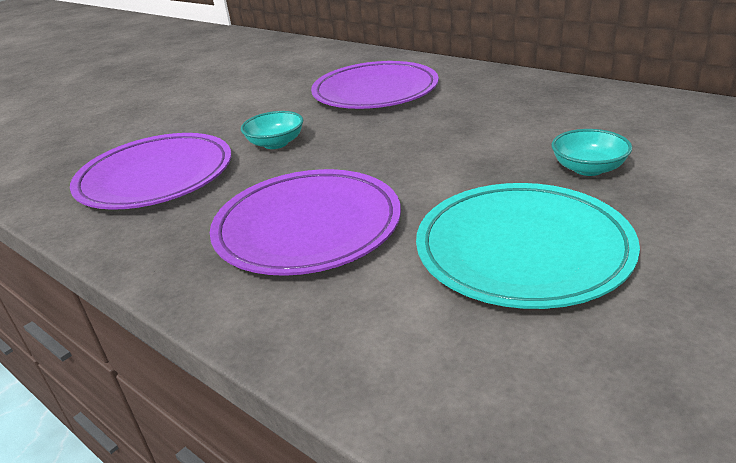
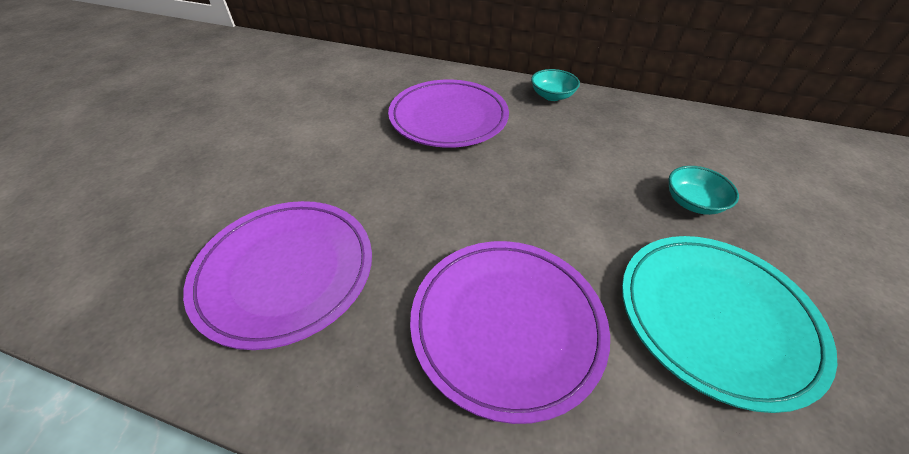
camera: 25 degrees left, 15 degrees up
(276, 143) = (394, 201): turquoise bowl -> turquoise bowl (552, 96)

